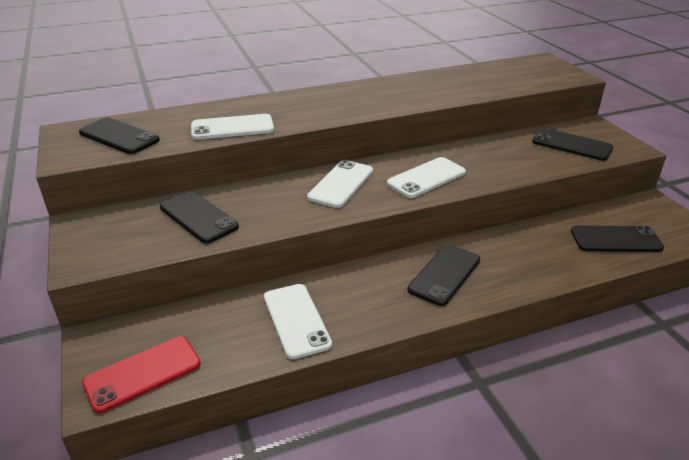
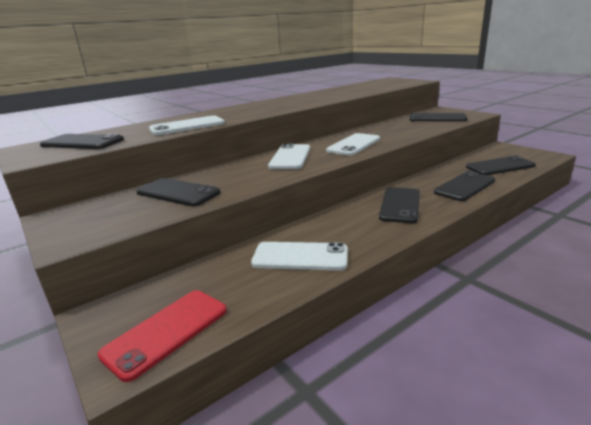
camera: 15 degrees left, 10 degrees down
(296, 320) = (300, 257): white phone -> white phone turned 45 degrees counterclockwise
(541, 264) = (464, 186): none -> black phone

